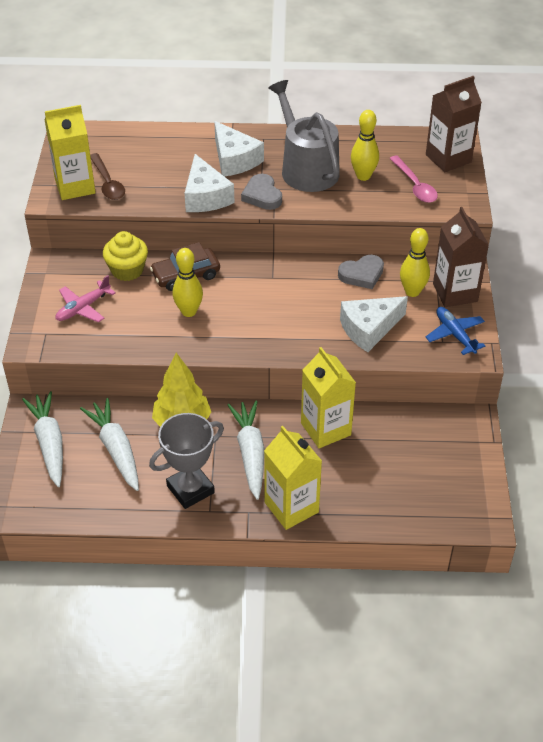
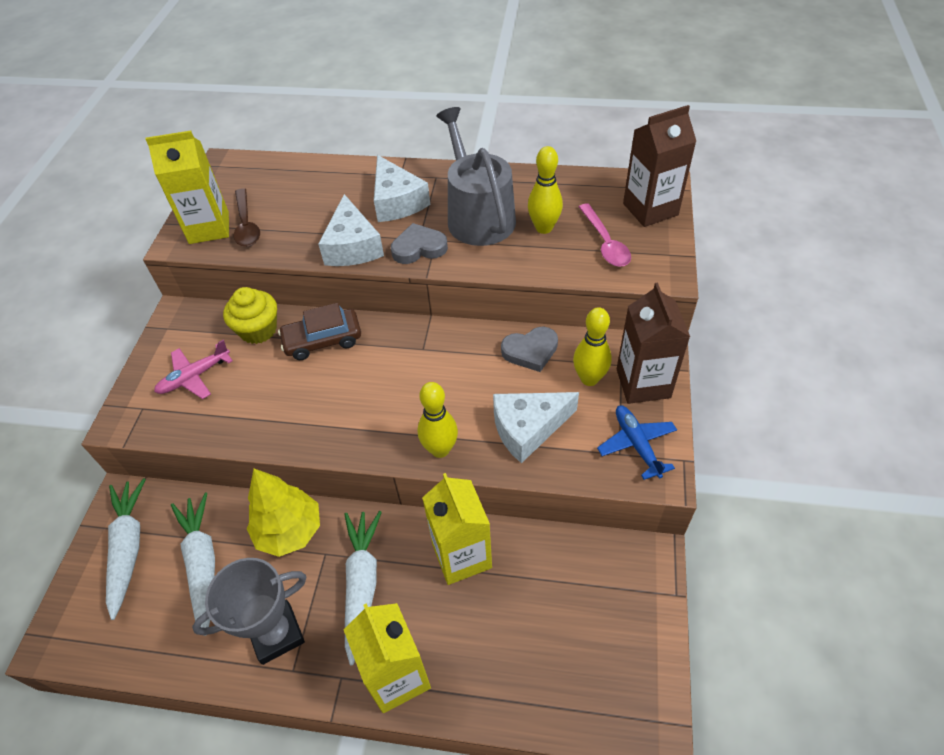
camera: 10 degrees right, 5 degrees up
(189, 311) = (314, 389): yellow bowling pin -> yellow bowling pin (440, 449)
(262, 195) = (419, 248): grey heart -> grey heart turned 90 degrees clockwise

